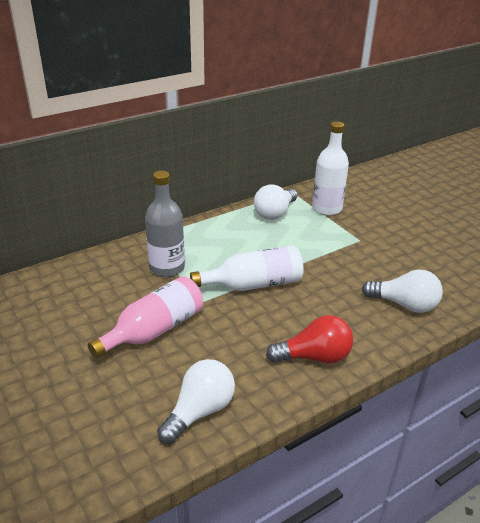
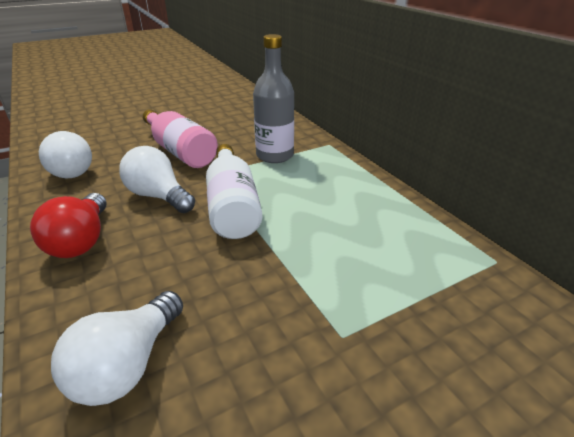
camera: 95 degrees right, 0 degrees up
(275, 213) = (411, 235): white light bulb -> white light bulb (158, 196)
(326, 208) = (452, 303): white bottle -> none

